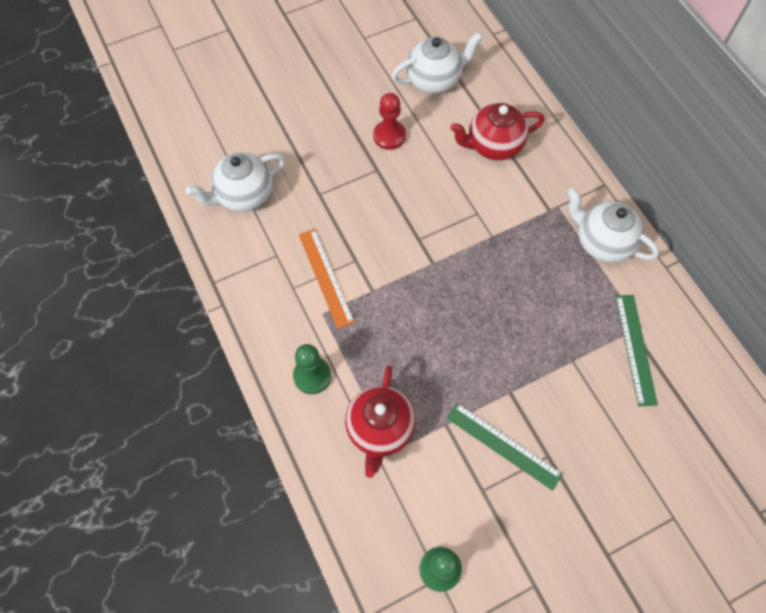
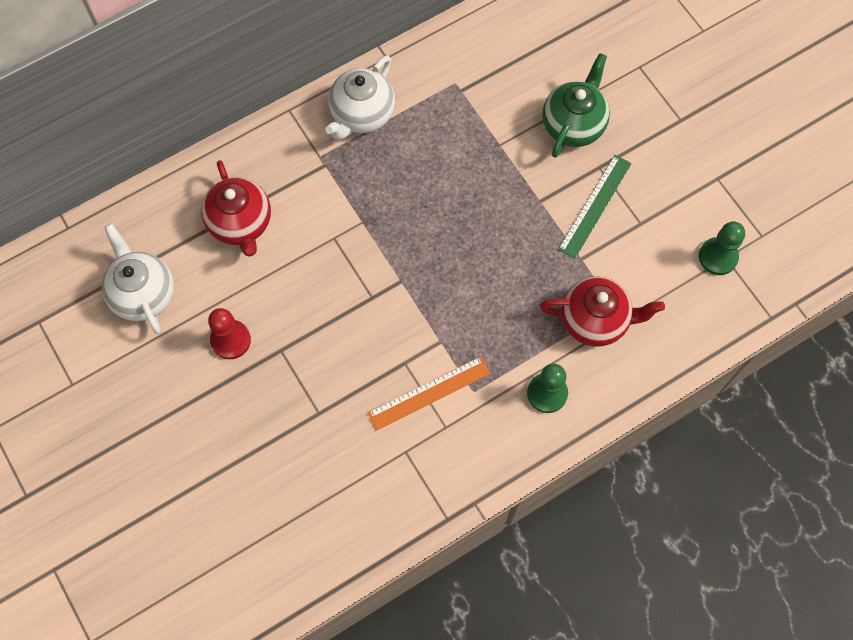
camera: 95 degrees left, 5 degrees up
(244, 195) = (326, 503): white teapot -> none
(598, 436) = (573, 124): none -> green teapot
(635, 349) = (480, 89): green ruler -> none

